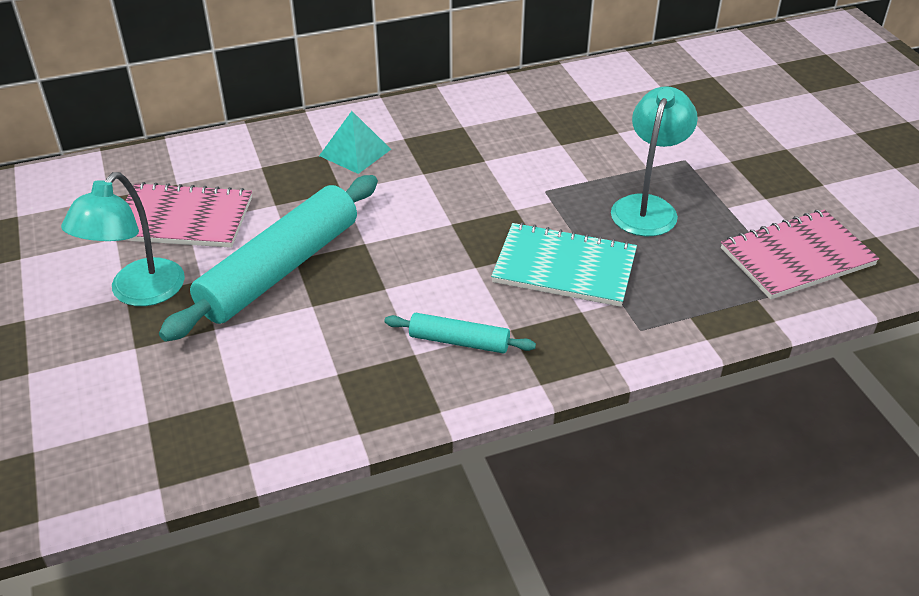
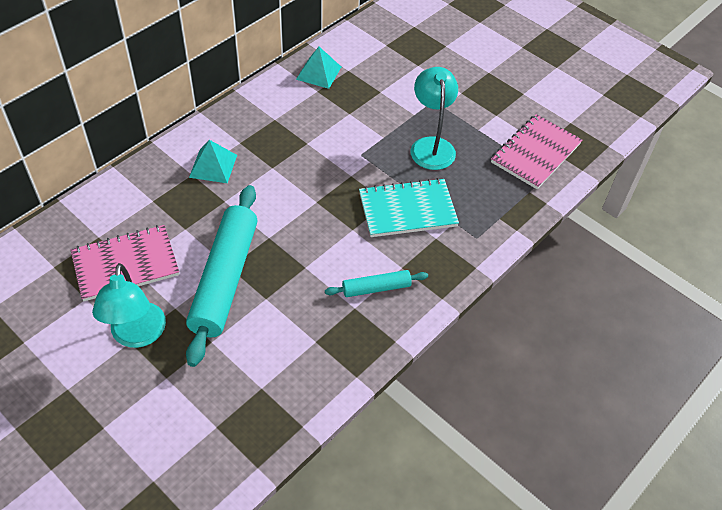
camera: 30 degrees left, 10 degrees up
(552, 94) = (318, 73): none -> turquoise pyramid

